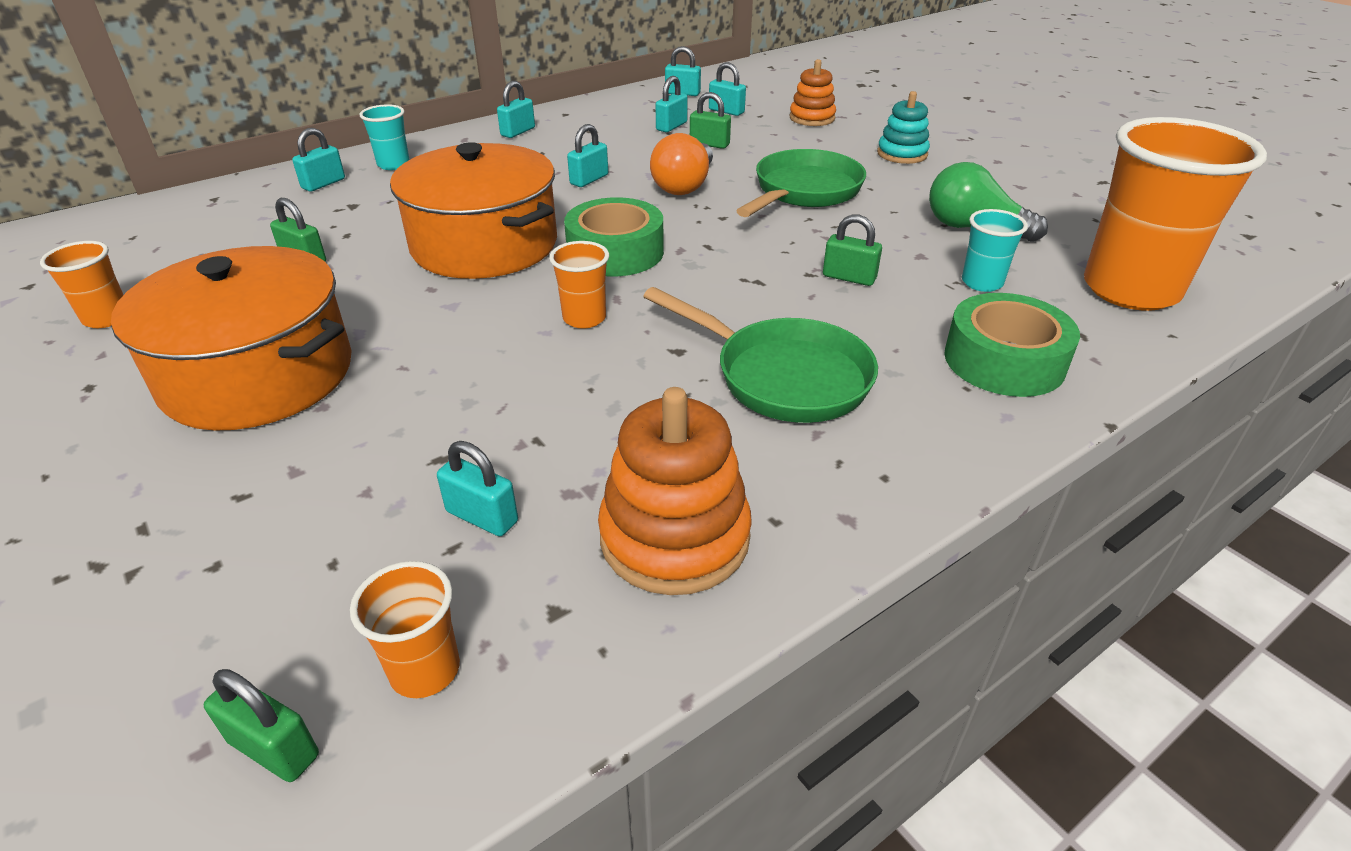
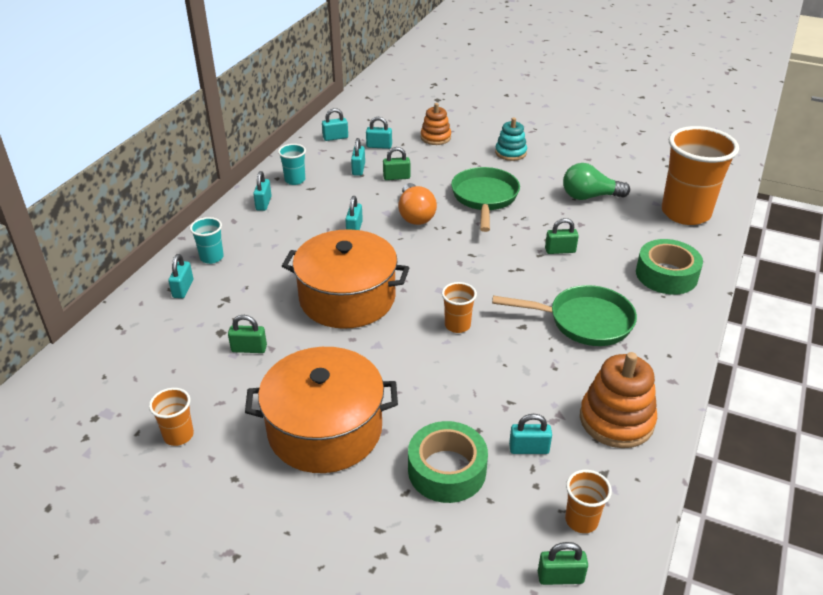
camera: 30 degrees left, 0 degrees up
(615, 252) = (427, 276): green tape -> green tape (447, 470)
(982, 283) = (621, 232): turquoise cup -> turquoise cup (295, 180)

